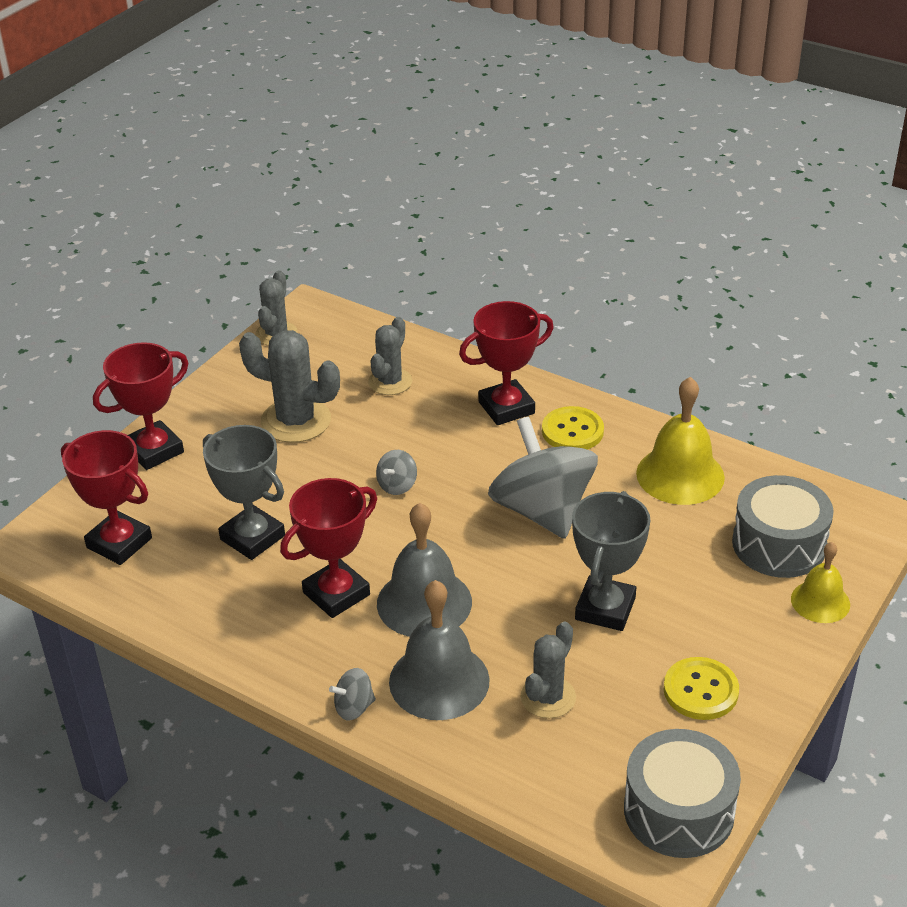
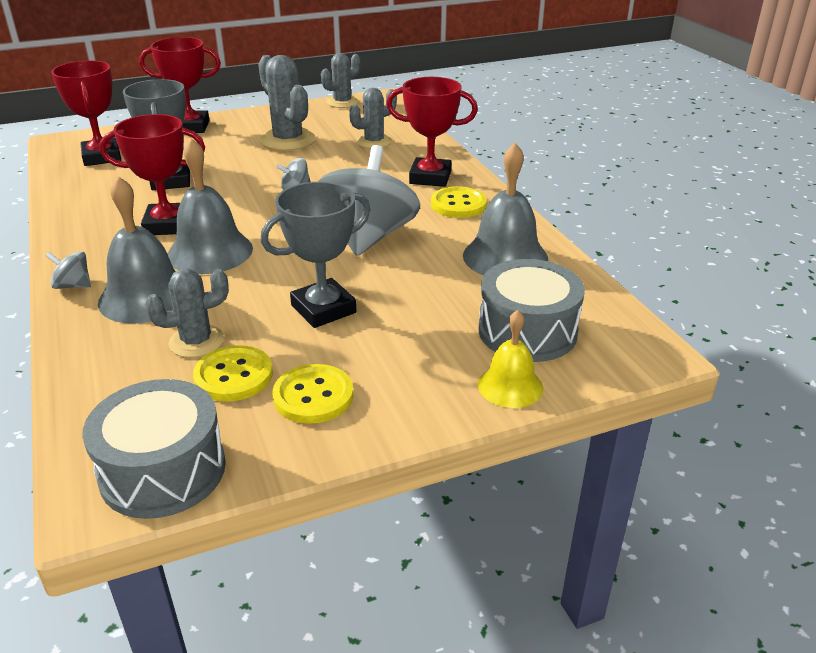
camera: 35 degrees right, 5 degrees down
(620, 709) = (233, 376): none -> yellow button
(680, 475) = (505, 257): yellow bell -> grey bell

